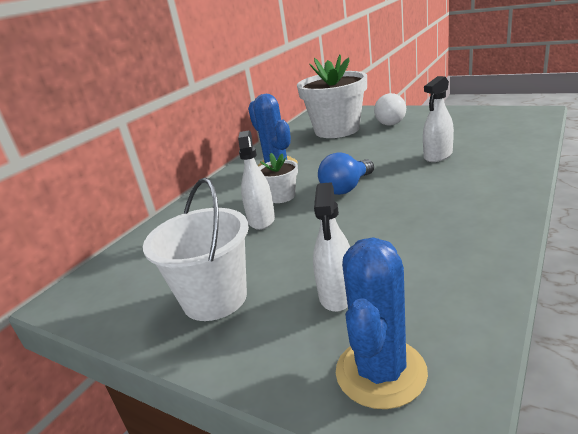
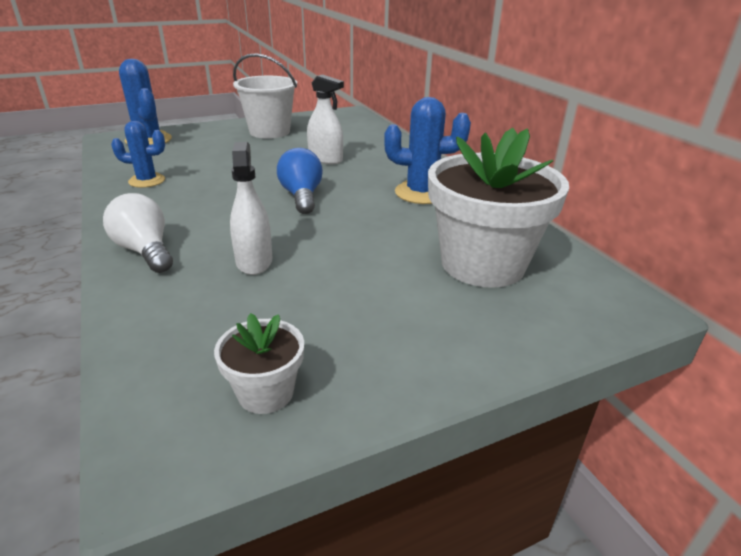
camera: 120 degrees right, 5 degrees up
(281, 196) = (348, 174): white flower pot -> white flower pot (265, 392)
(337, 294) = (203, 149): white spray bottle -> none
(391, 122) = (433, 313): white light bulb -> white light bulb (145, 251)
(454, 256) = (147, 181): none -> blue cactus

